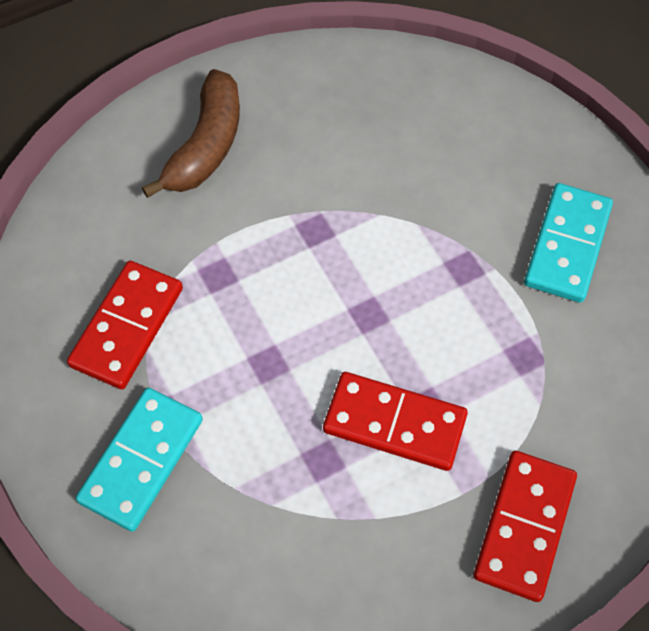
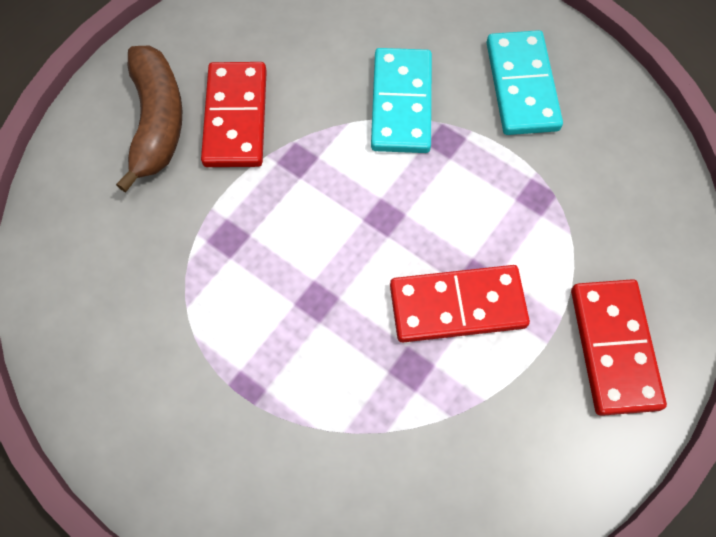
camera: 25 degrees left, 5 degrees up
(127, 327) = (166, 324): red domino -> red domino (236, 117)
(141, 460) = (243, 446): turquoise domino -> turquoise domino (401, 103)

